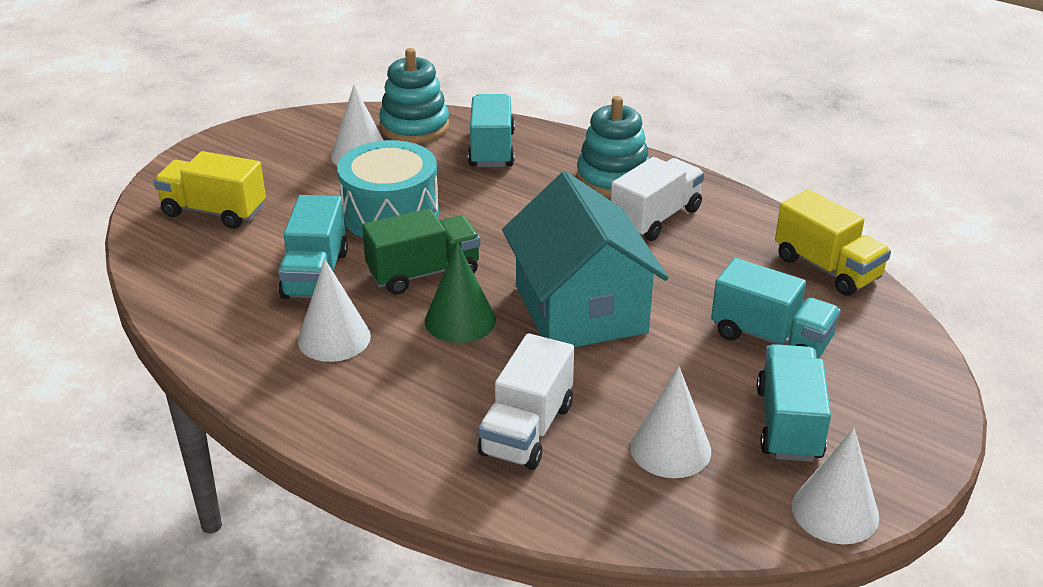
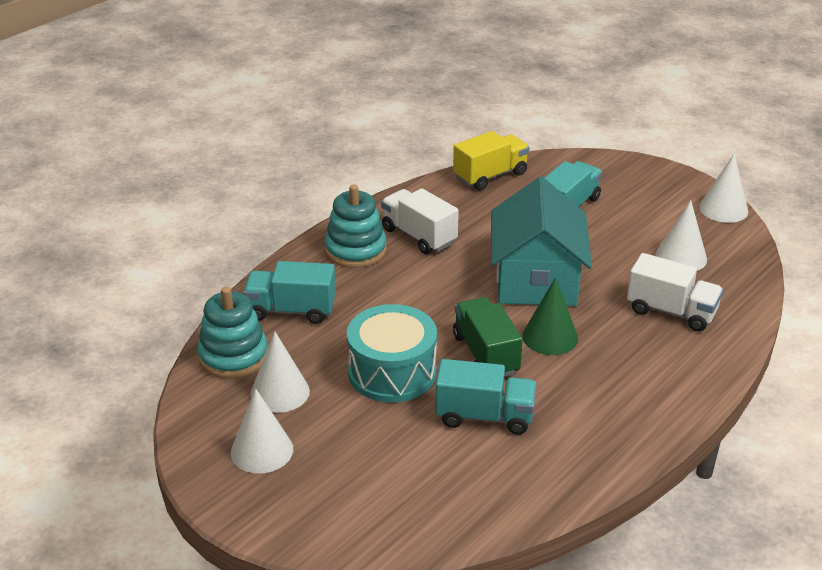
camera: 85 degrees left, 0 degrees up
(214, 211) = (369, 491): yellow truck -> none
(334, 338) = (574, 403): white cone -> white cone (262, 450)
(580, 309) = (536, 280): turquoise house -> turquoise house turned 75 degrees counterclockwise
(789, 424) = (652, 213): turquoise truck -> none

